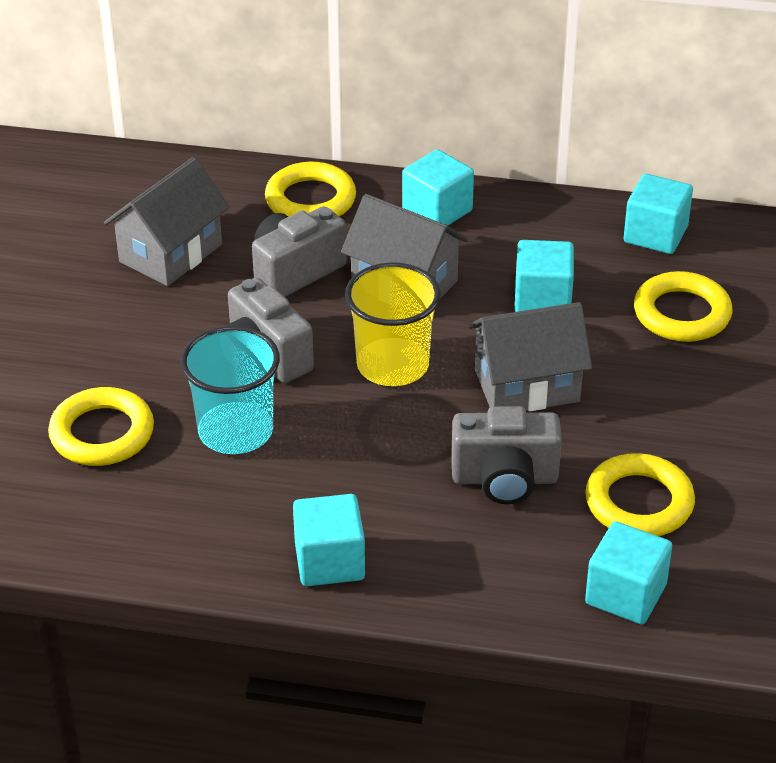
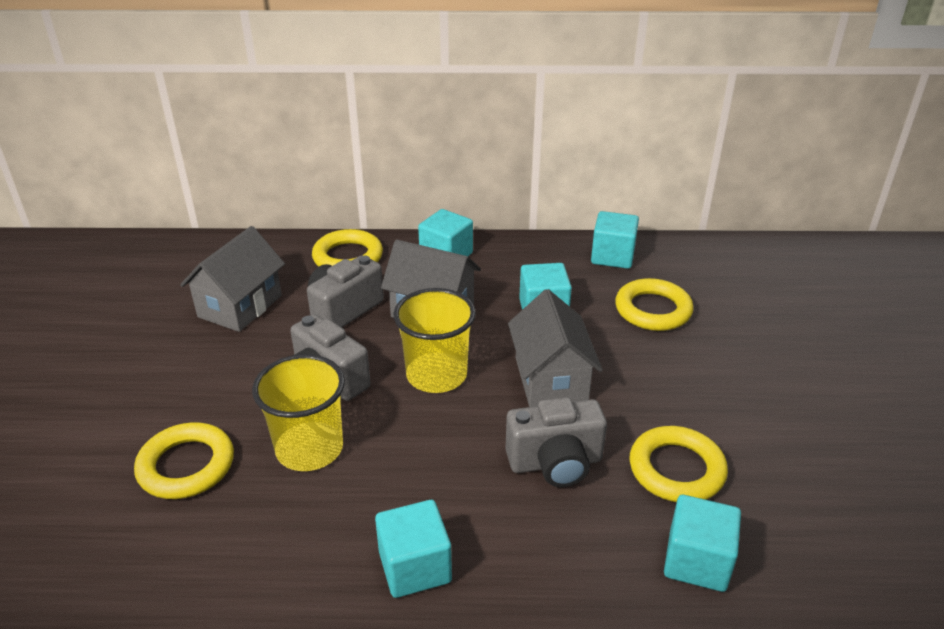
camera: 10 degrees left, 5 degrees down
(235, 431) = (309, 449): turquoise cup -> yellow cup
(527, 386) = (551, 379): grey house -> grey house turned 75 degrees counterclockwise

